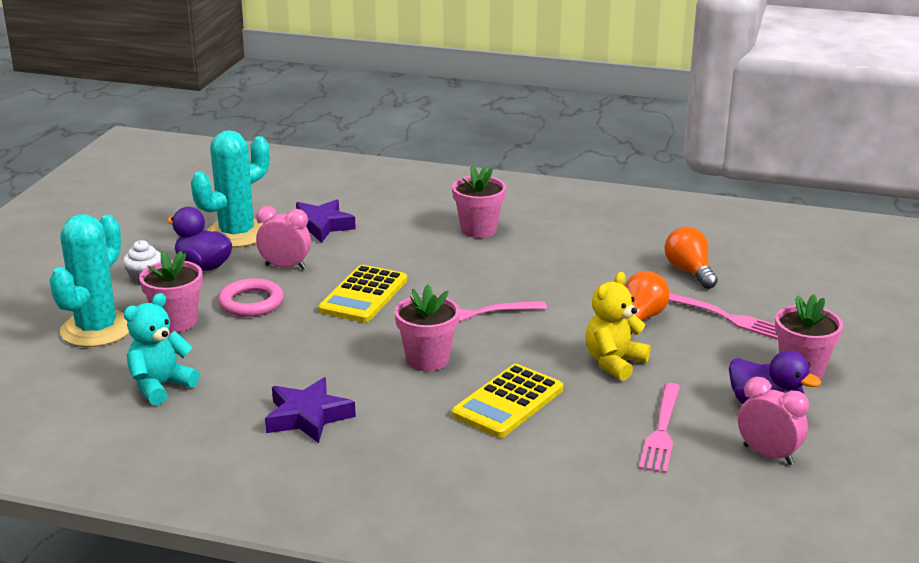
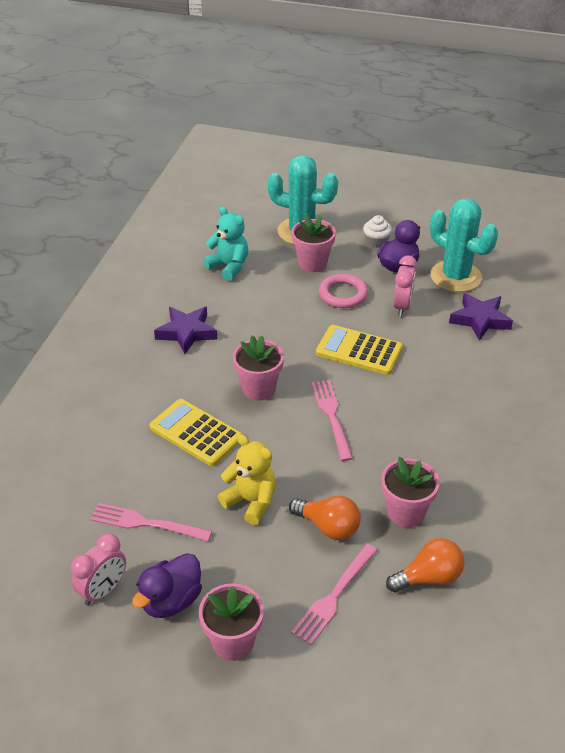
camera: 90 degrees right, 15 degrees up
(478, 230) = (494, 419): pink flower pot -> pink flower pot (406, 512)

